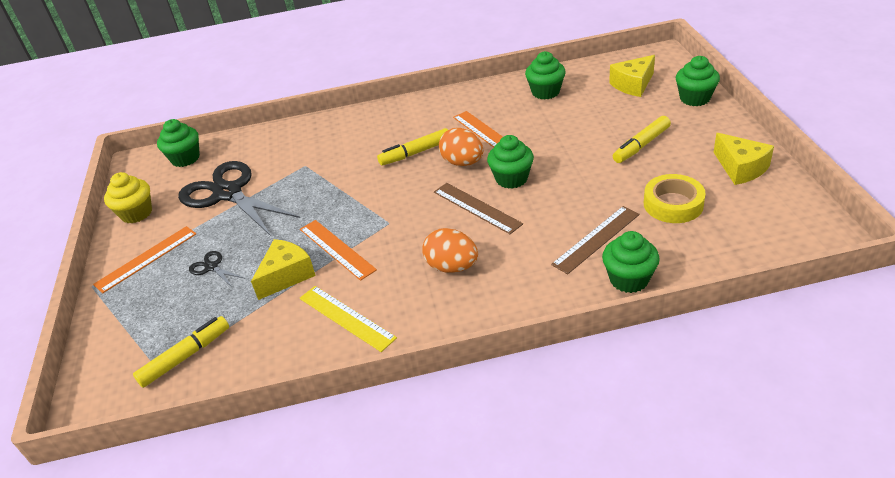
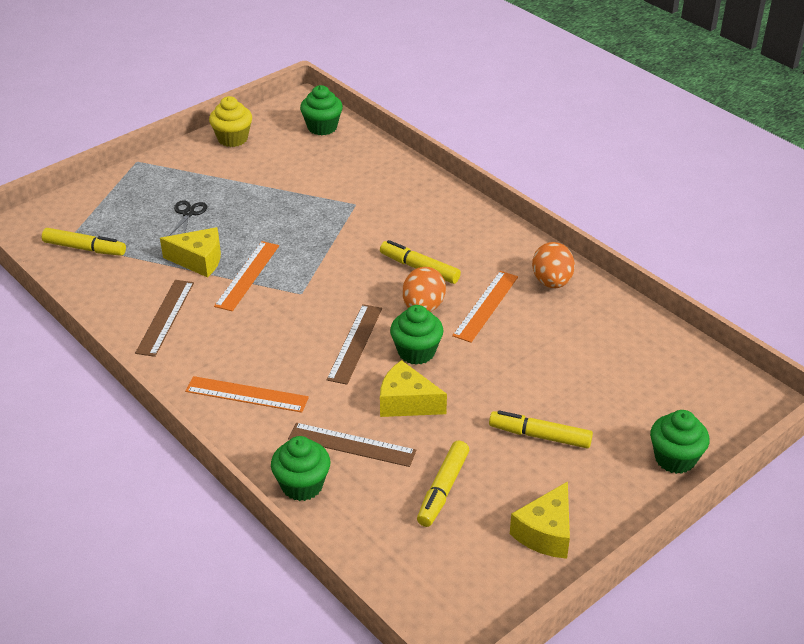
camera: 55 degrees right, 0 degrees up
(146, 258) = (180, 173): orange ruler -> orange ruler (247, 394)
(228, 193) = (287, 176): black scissors -> none
(346, 318) = (165, 317): yellow ruler -> brown ruler
(452, 267) = (260, 357): orange egg -> orange egg (552, 282)
(545, 92) = (599, 325): green cupcake -> none
(633, 85) = (668, 395): yellow cheese -> yellow cheese (406, 402)
(673, 204) = (443, 489): yellow tape -> yellow marker

